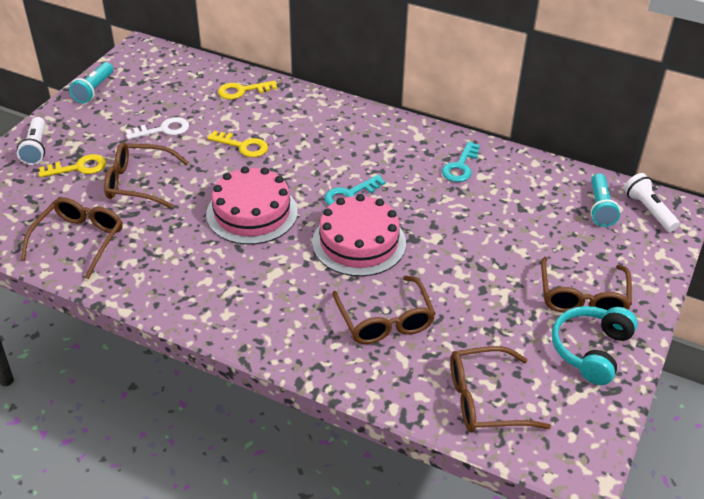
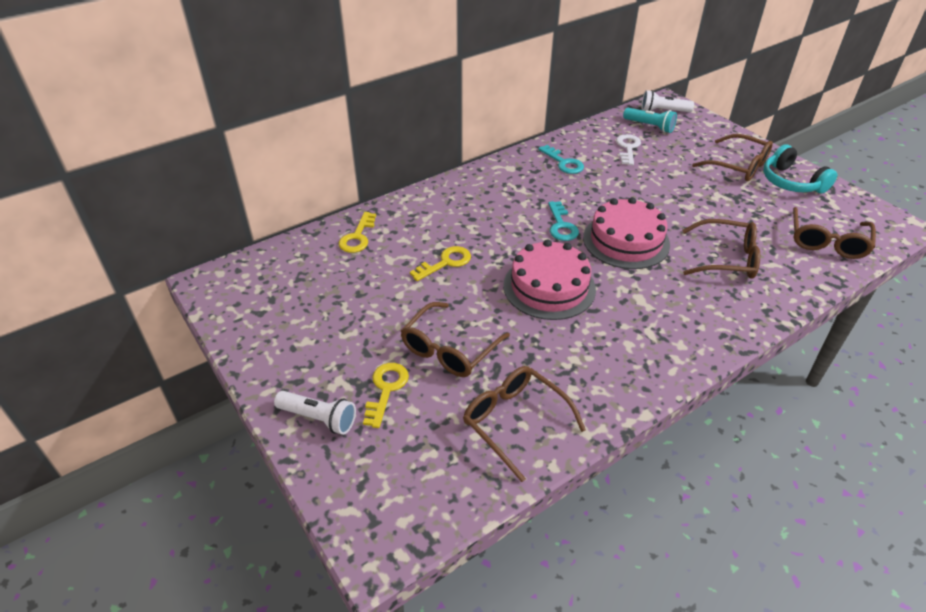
camera: 60 degrees left, 0 degrees up
(94, 90) = (250, 339): turquoise flashlight -> none
(163, 130) = (373, 307): white key -> white key (628, 148)

